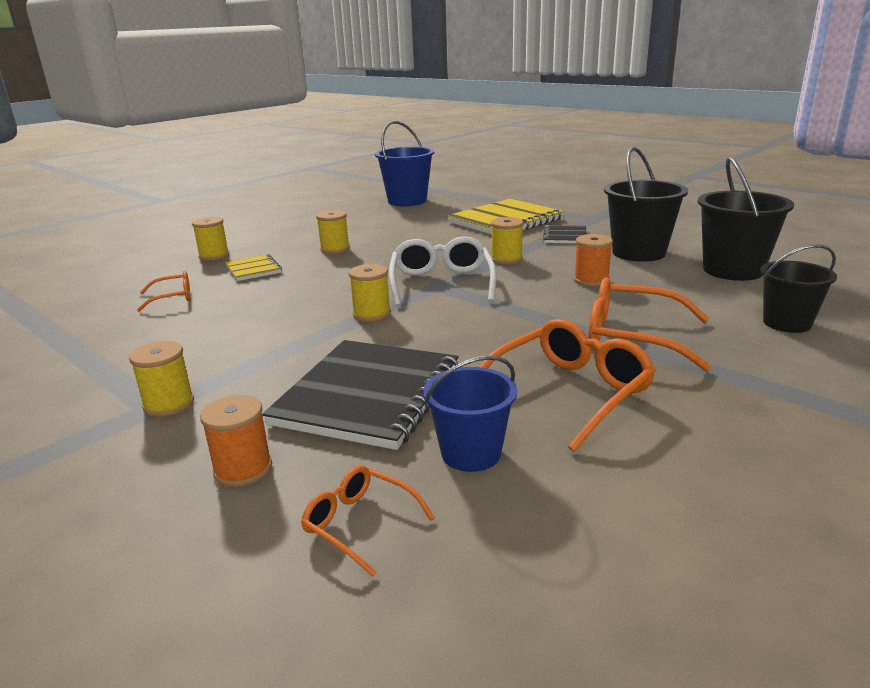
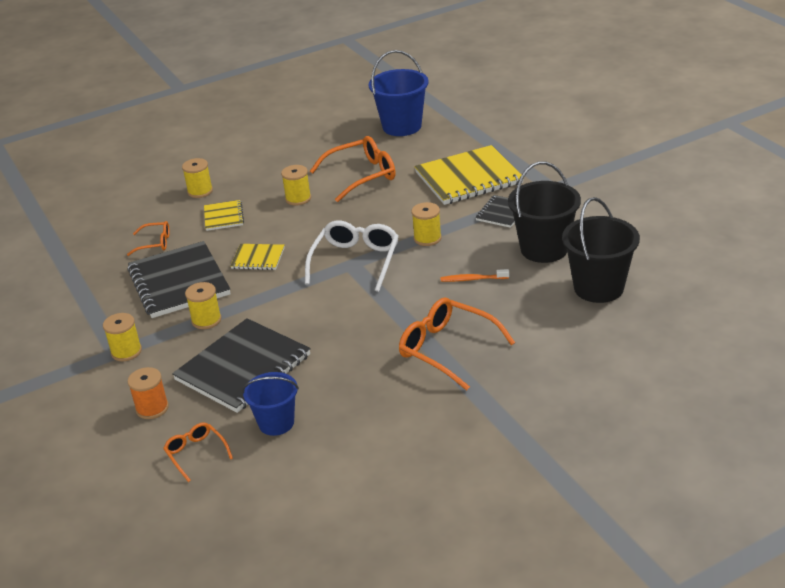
camera: 20 degrees right, 10 degrees up
(222, 325) = (179, 282): none -> black notebook
(318, 294) = (258, 258): none -> yellow notebook
(372, 314) = (285, 289): yellow spool -> yellow spool (206, 320)
(568, 393) = (363, 390): orange glasses -> orange glasses (361, 176)
(591, 280) = (473, 279): orange spool -> orange toothbrush
(787, 323) = (572, 356): black bucket -> none

